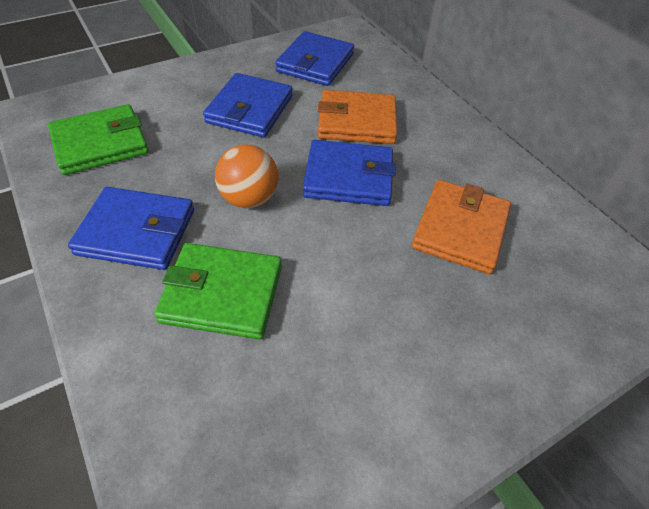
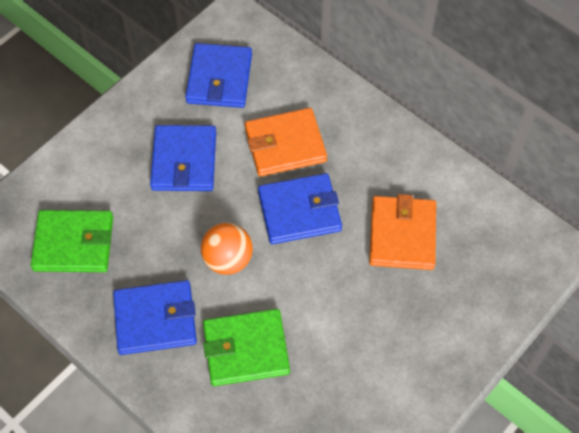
camera: 15 degrees left, 10 degrees up
(100, 143) = (74, 243): green wallet -> green wallet turned 45 degrees clockwise

